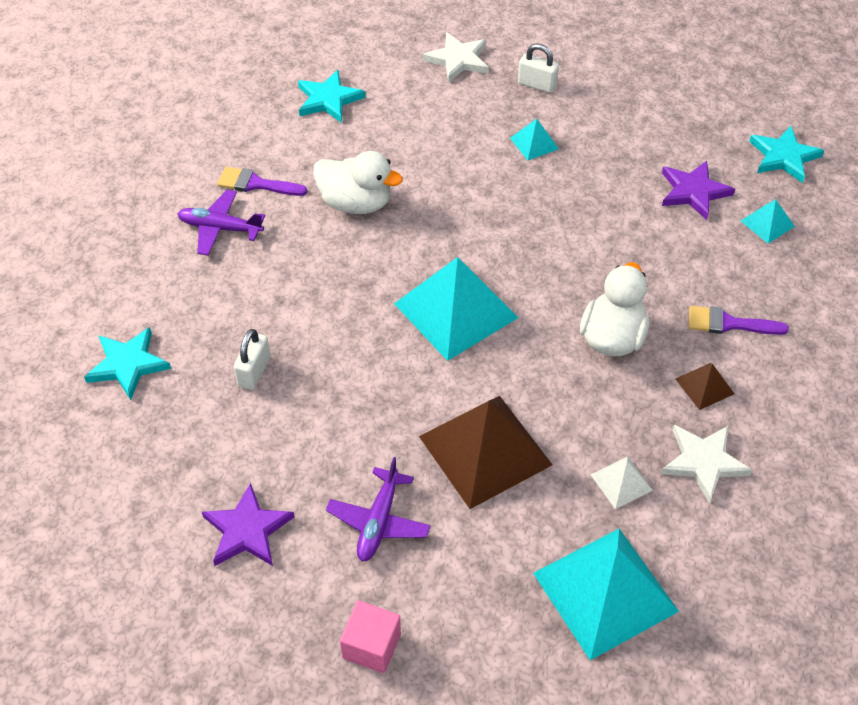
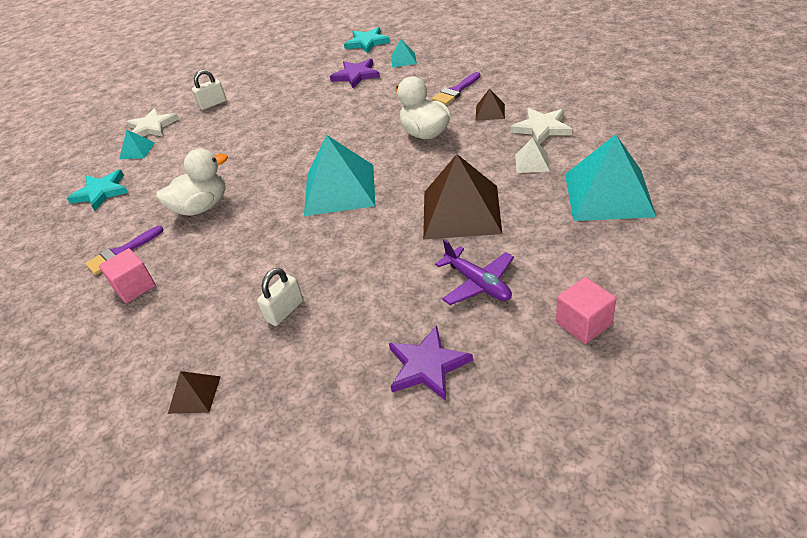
camera: 50 degrees left, 10 degrees down
(128, 364) = (194, 394): turquoise star -> brown pyramid
(220, 228) = (134, 287): purple plane -> pink cube
(254, 371) = (285, 311): white padlock -> white padlock turned 75 degrees clockwise
(534, 143) = (253, 118): turquoise pyramid -> turquoise pyramid (137, 150)

